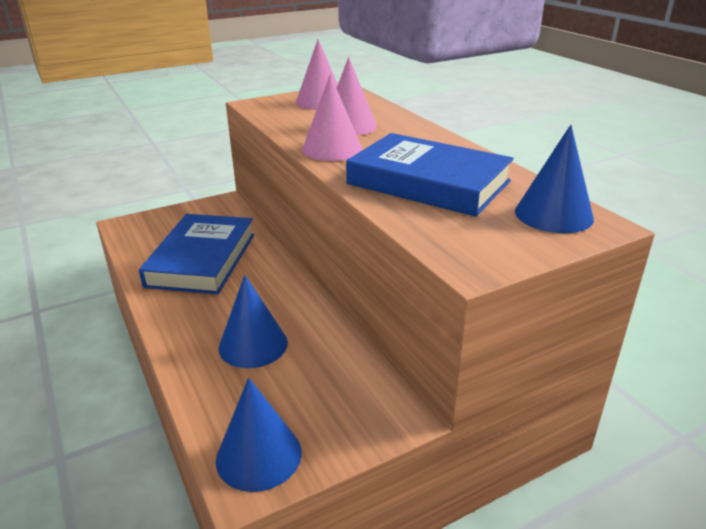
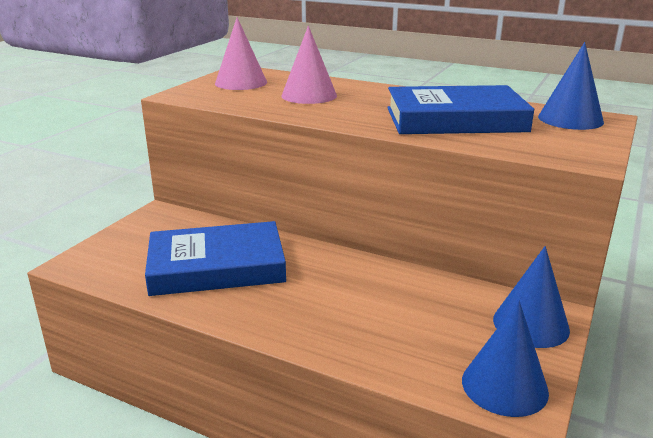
camera: 35 degrees left, 5 degrees down
(202, 259) = (216, 266): blue book -> blue book turned 75 degrees counterclockwise
(253, 345) = (375, 313): blue cone -> blue cone (531, 324)
(332, 149) = (332, 114): pink cone -> none

